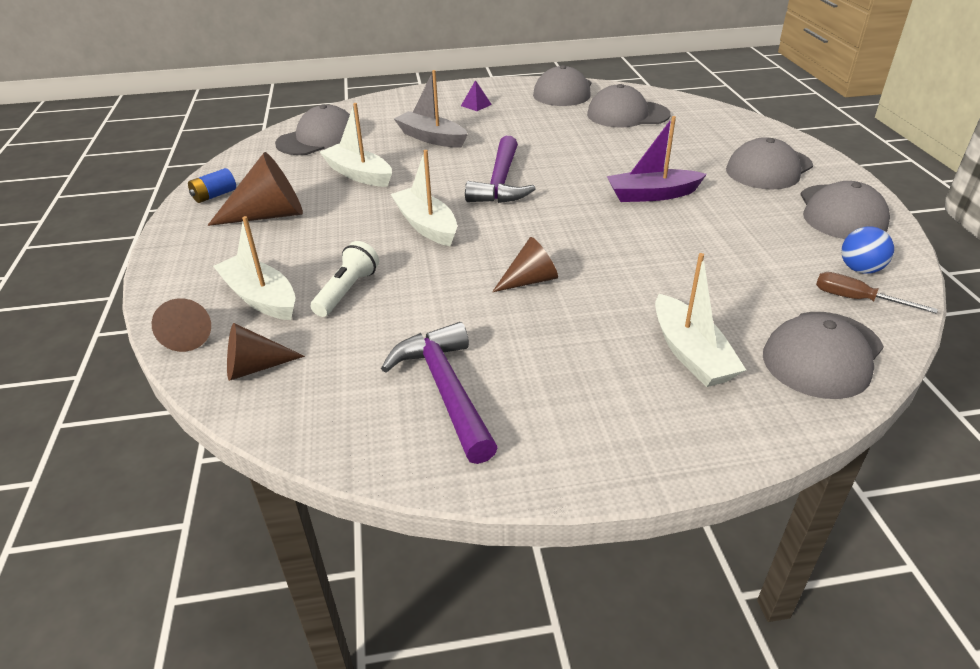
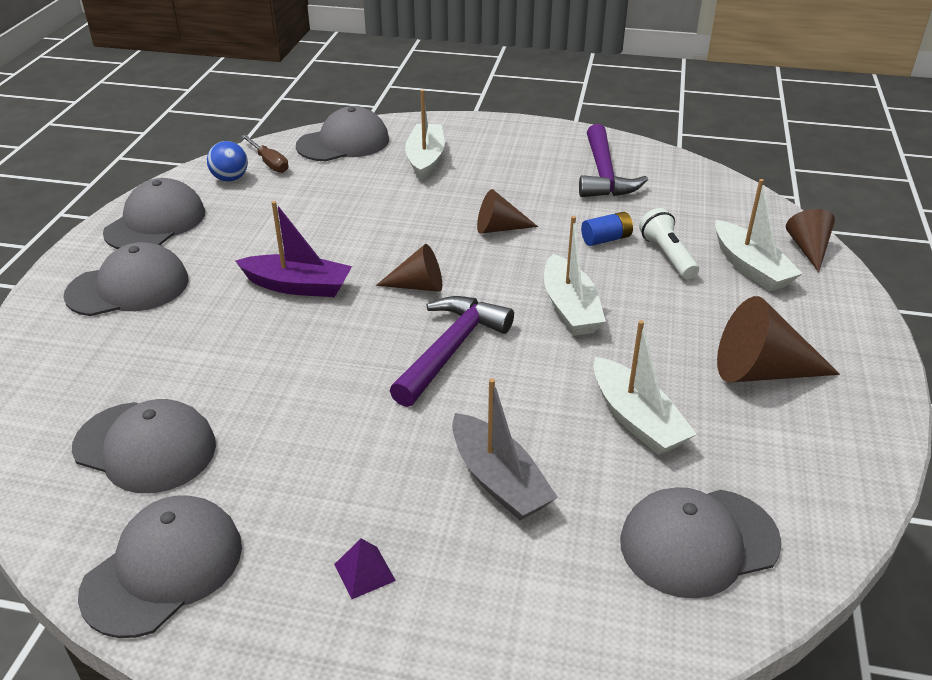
camera: 160 degrees left, 0 degrees up
(214, 195) = (850, 431): blue battery -> blue battery (606, 239)
(255, 367) = (743, 214): brown cone -> brown cone (418, 286)
(347, 291) = (667, 256): white flashlight -> white flashlight turned 120 degrees clockwise

